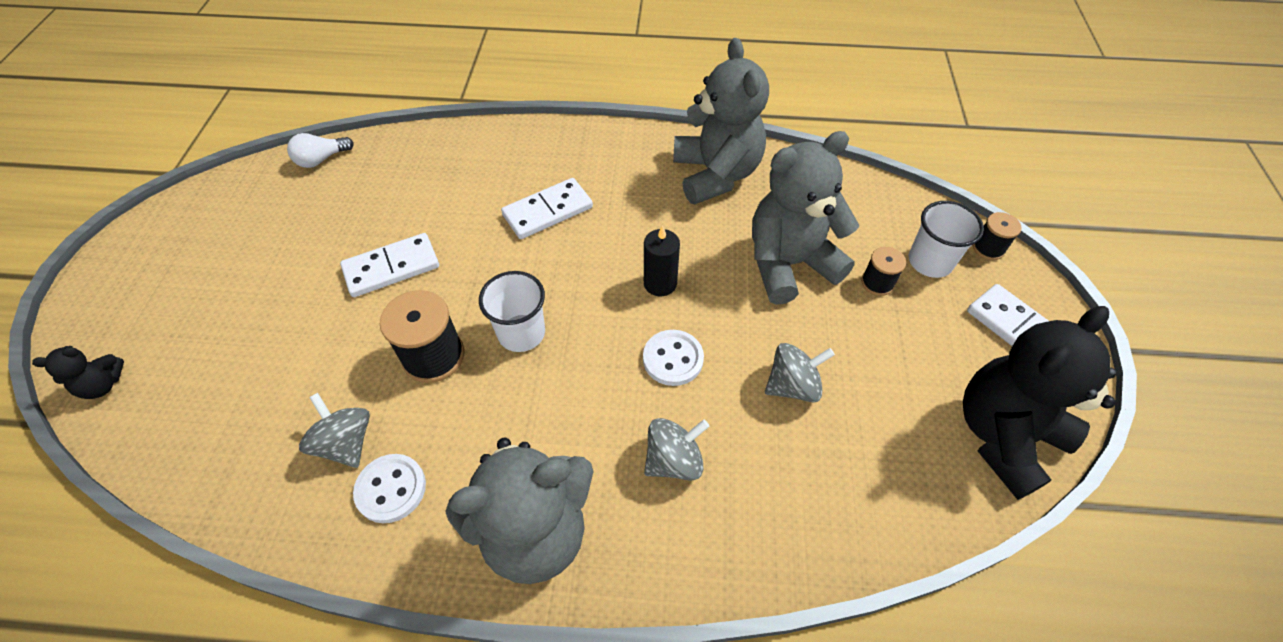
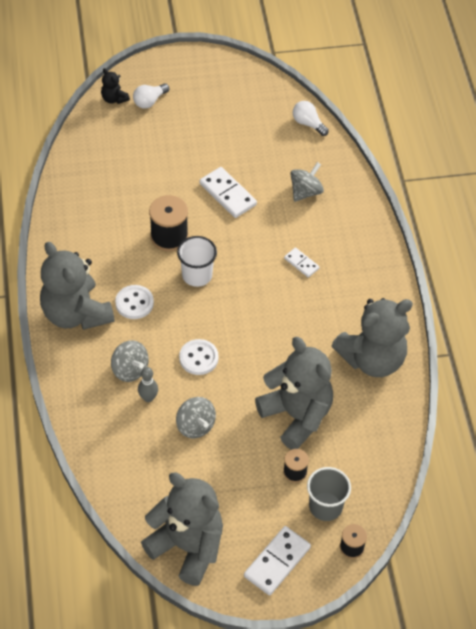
camera: 75 degrees right, 0 degrees up
(147, 334) = (149, 101): none -> white light bulb
(346, 443) = (106, 216): grey spinning top -> grey spinning top (305, 192)
(391, 489) = (84, 244): white button -> white button (134, 303)
(547, 211) = (301, 263): white domino -> white domino, size x0.57
(660, 283) = (256, 341): black candle -> none
(732, 442) = (148, 398): none -> grey bowling pin
(930, 262) = (325, 506): white cup -> grey cup
(1004, 436) = (187, 546): black teddy bear -> grey teddy bear

